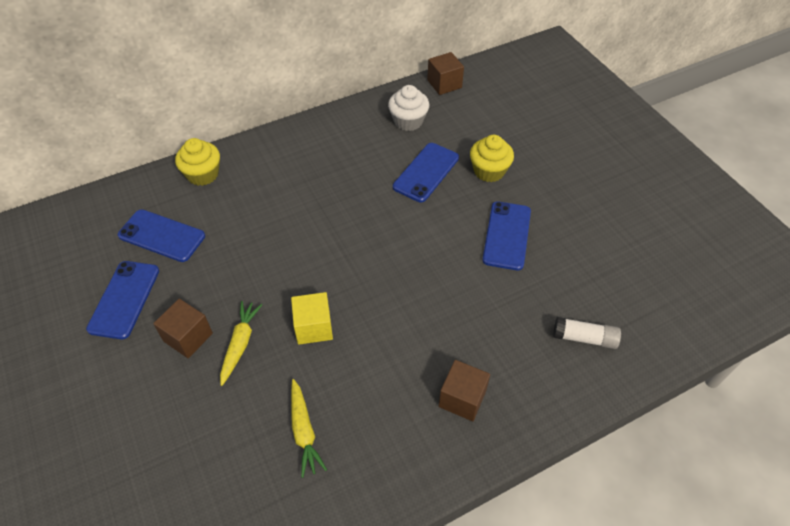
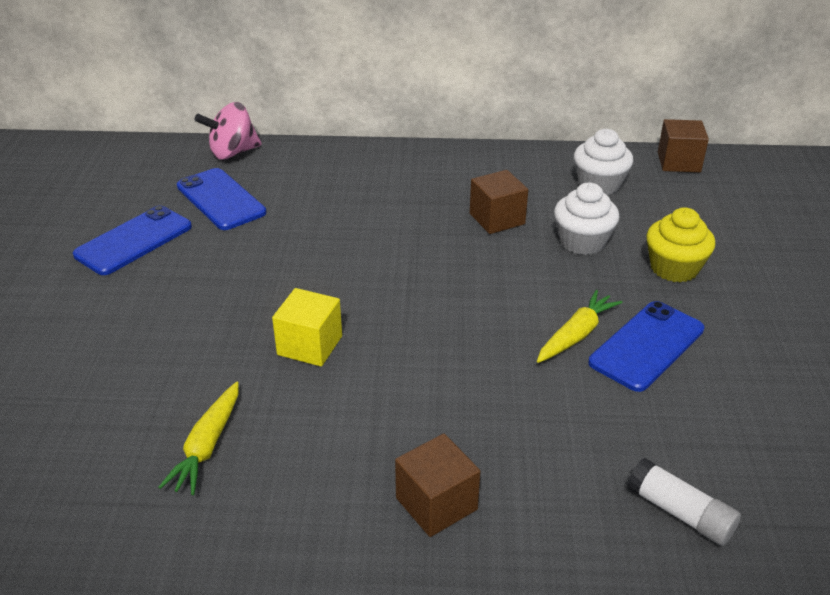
camera: 30 degrees right, 15 degrees down
(137, 190) = (232, 153): none -> pink spinning top
(188, 337) = (165, 299): brown cube -> brown cube (497, 219)
(203, 174) = (311, 161): yellow cupcake -> none
(240, 344) = (213, 328): yellow carrot -> yellow carrot (576, 335)
(426, 172) = (582, 242): blue phone -> white cupcake

